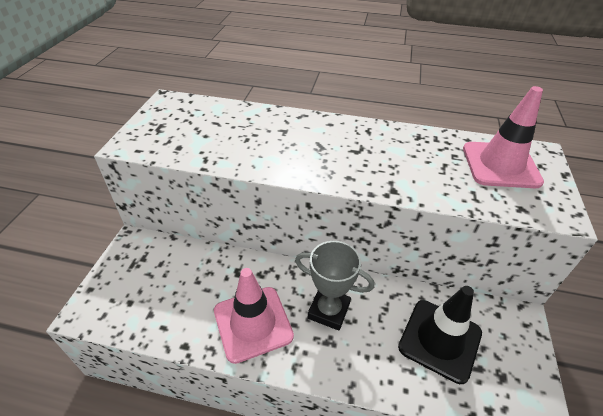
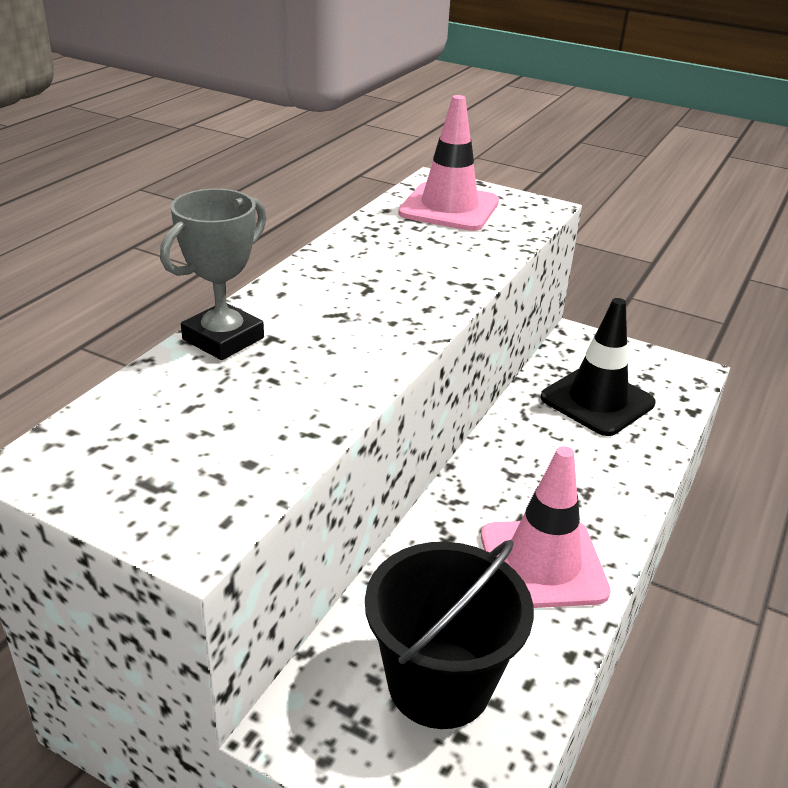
camera: 75 degrees left, 10 degrees down
(159, 288) = (439, 683): none -> black bucket
(328, 311) = (536, 479): grey trophy -> grey trophy (223, 339)

